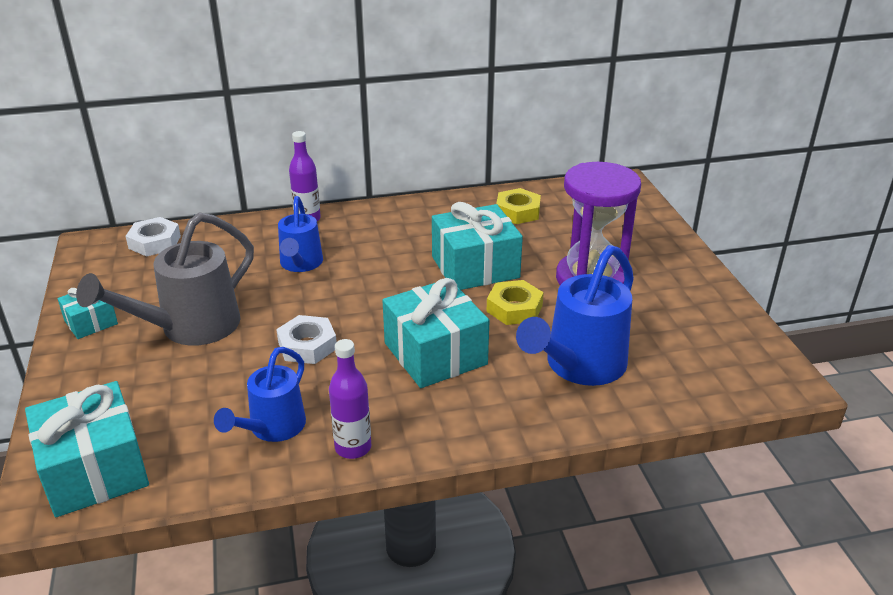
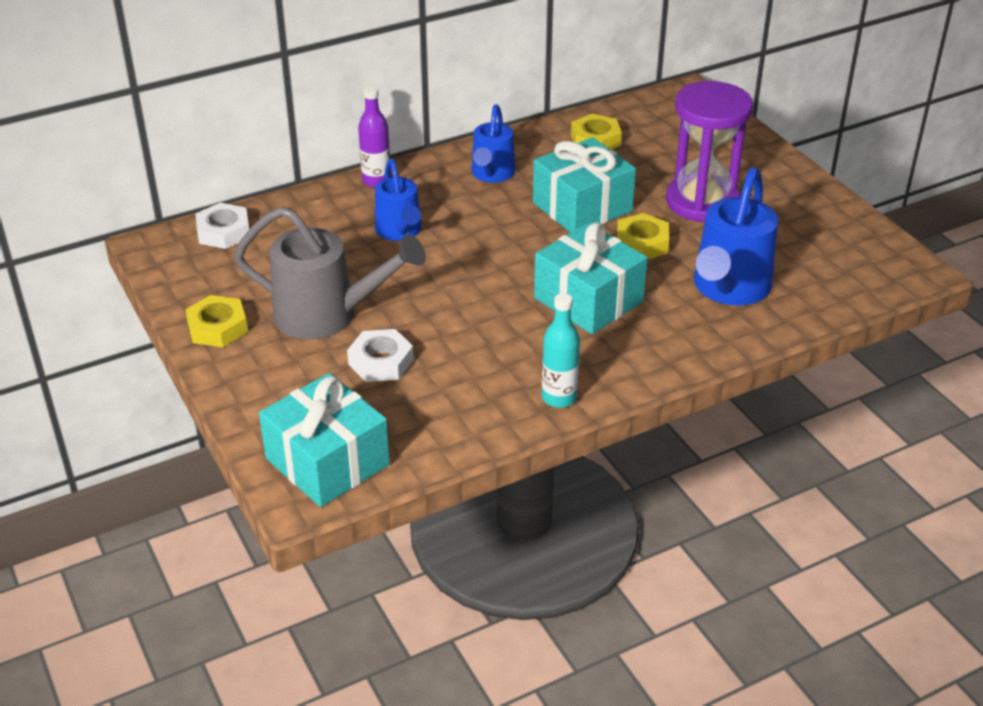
camera: 15 degrees left, 5 degrees up
(91, 322) = (217, 327): turquoise gift -> yellow nut
(190, 328) = (327, 315): grey watering can -> grey watering can turned 105 degrees counterclockwise
(272, 428) = (473, 395): blue watering can -> blue watering can (491, 174)
(307, 345) = (459, 313): white nut -> white nut (380, 362)
(353, 447) = (559, 398): purple bottle -> turquoise bottle

